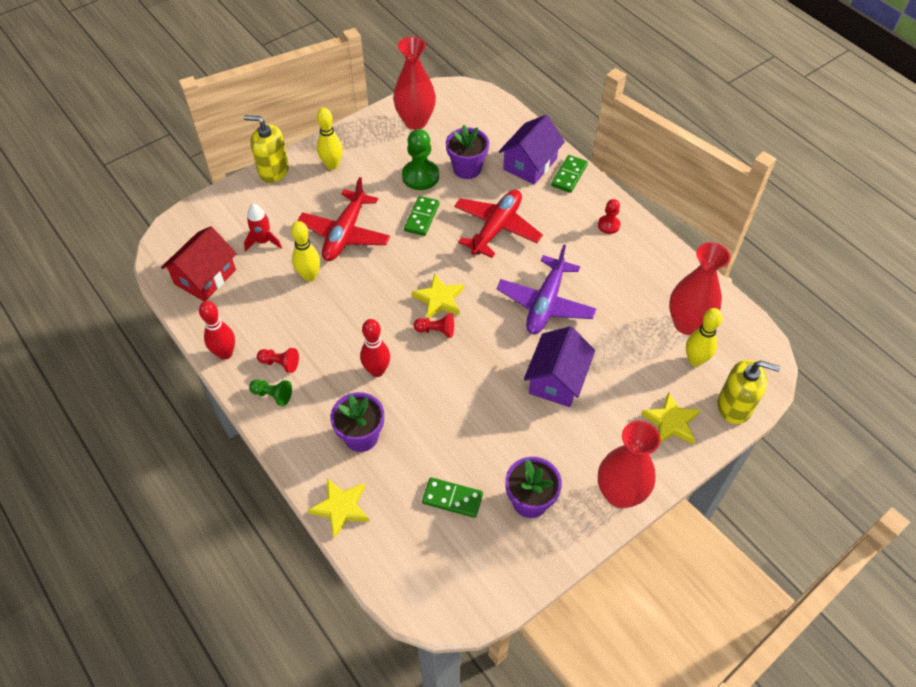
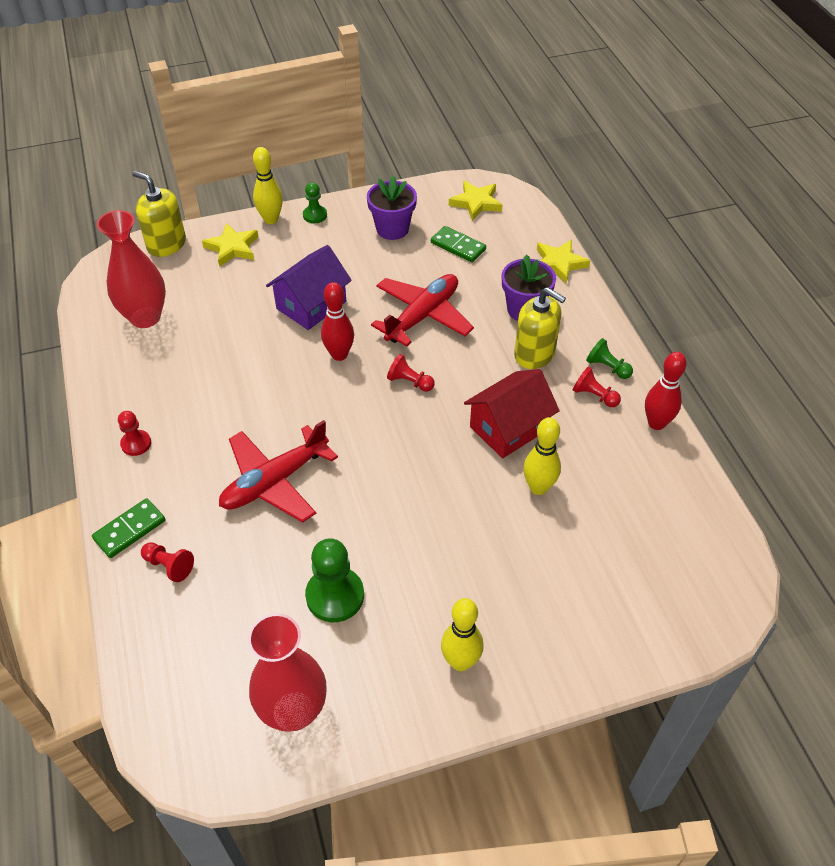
camera: 160 degrees left, 5 degrees down
(205, 277) = (677, 526): red house -> red house (508, 428)
(263, 241) = (591, 556): red rocket -> none
(273, 170) = (557, 682): yellow soap dispenser -> yellow soap dispenser (534, 354)
(345, 233) = (475, 534): red plane -> red plane (422, 316)
(377, 371) = (489, 360): red bowling pin -> red bowling pin (339, 355)
(421, 217) = (363, 527): green domino -> none
(439, 299) = (390, 414): yellow star -> yellow star (476, 203)
(467, 168) = (261, 587): purple flower pot -> none
(530, 164) = (169, 566): purple house -> red pawn
(545, 303) = (274, 376): purple plane -> none
(620, 494) = (315, 215): red vase -> green pawn
(695, 360) = (167, 286): yellow bowling pin -> yellow bowling pin (271, 219)

